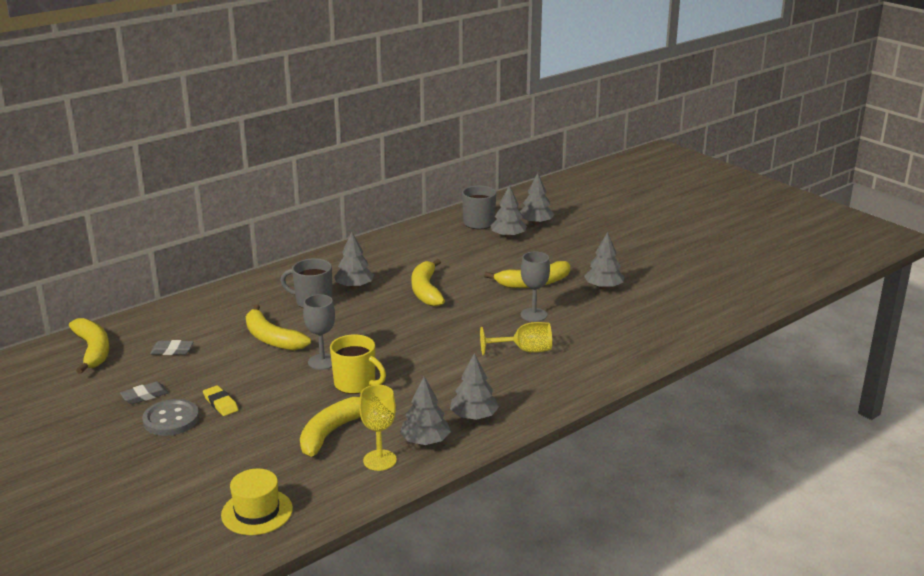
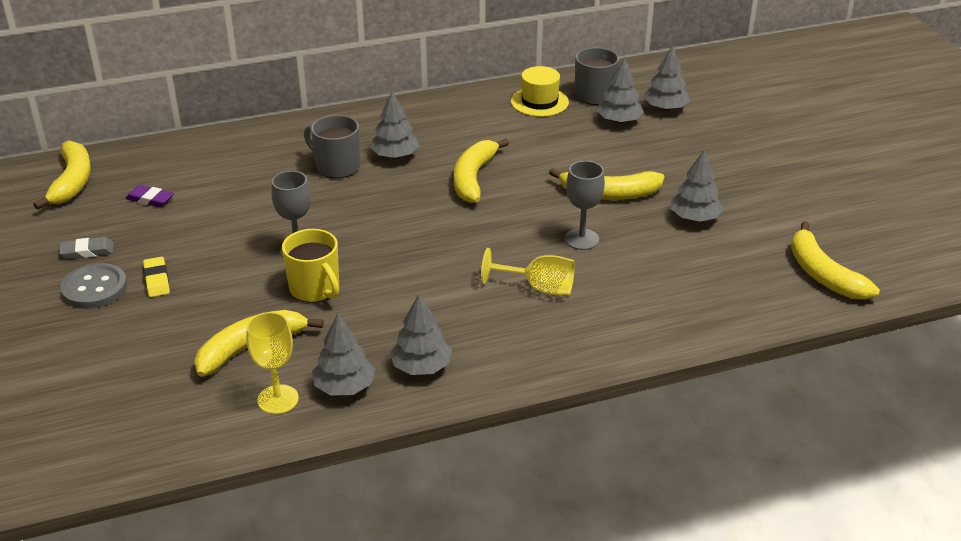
camera: 20 degrees right, 10 degrees up
(172, 350) = (150, 199): grey eraser -> purple eraser
(257, 512) = (106, 432): yellow hat -> yellow hat (539, 102)
(272, 338) = (262, 206): yellow banana -> yellow banana (823, 274)

